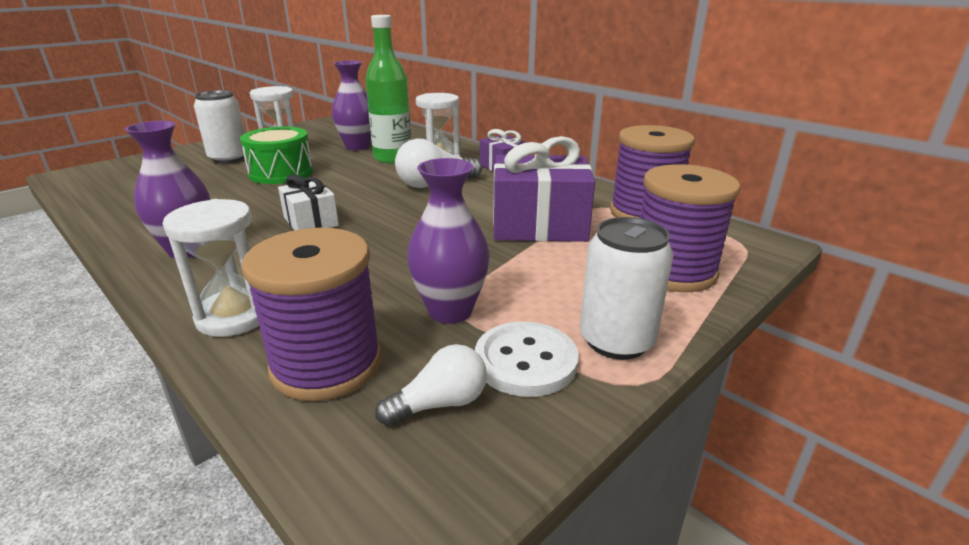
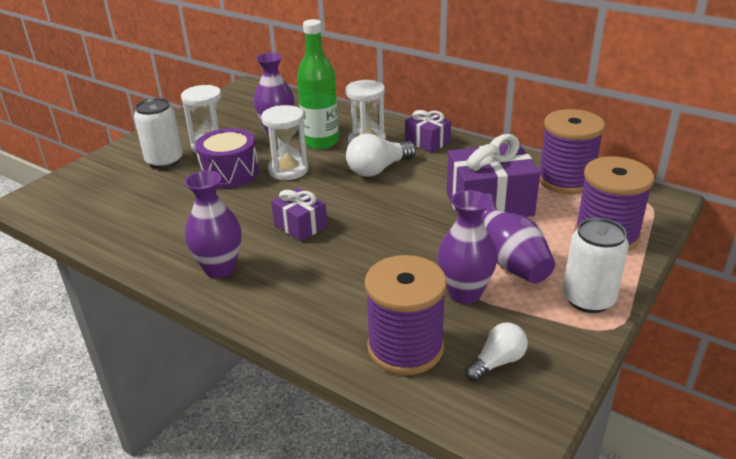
camera: 10 degrees left, 5 degrees up
(235, 316) = (310, 322): white hourglass -> white hourglass (288, 170)
(281, 173) = (230, 173): green drum -> purple drum
(311, 221) = (300, 226): white gift -> purple gift
(525, 361) = (536, 324): white button -> none
(530, 284) = (510, 262): none -> purple vase

